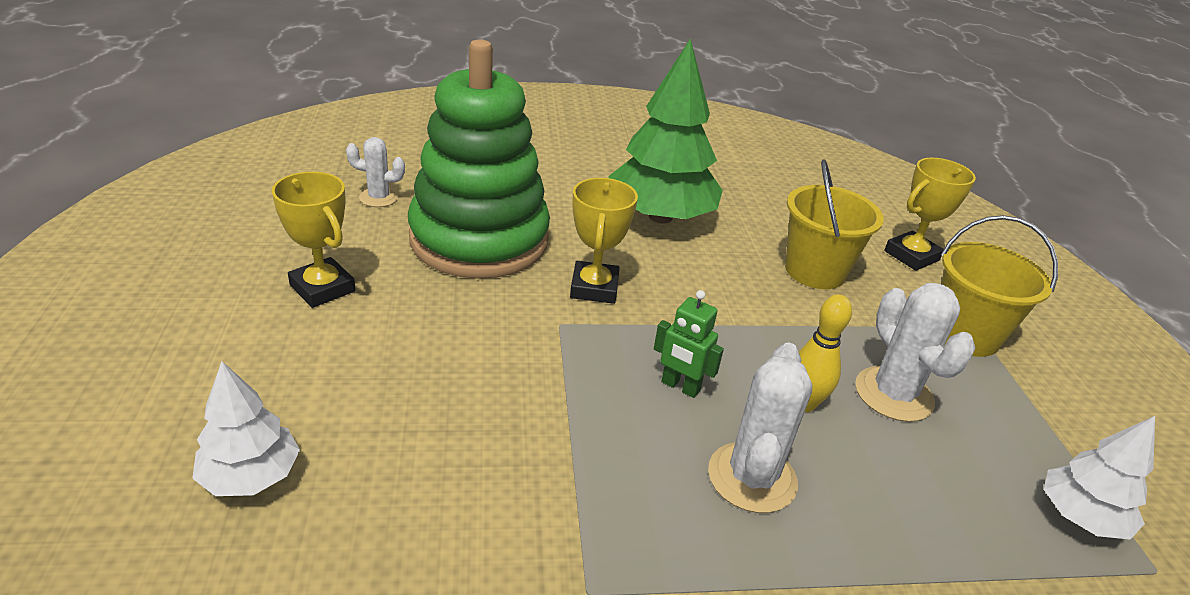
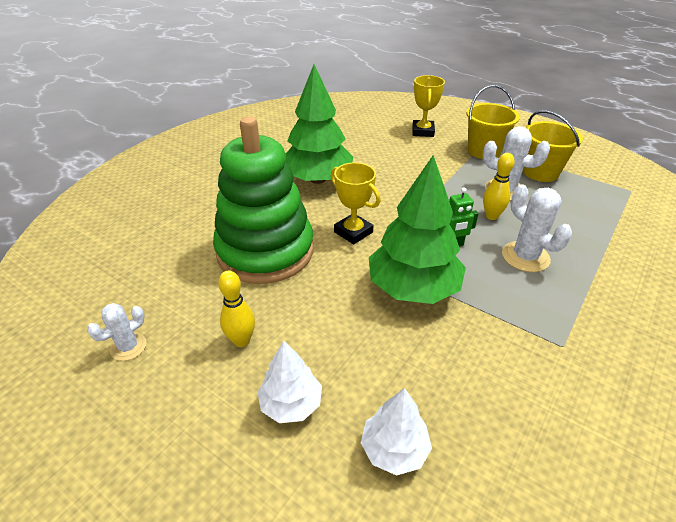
camera: 45 degrees left, 5 degrees up
(322, 288) = (241, 340): yellow trophy -> yellow bowling pin
(379, 198) = (171, 272): white cactus -> white cactus (128, 347)
(546, 383) = (413, 288): none -> green tree
(815, 271) = (408, 161): yellow bucket -> yellow bucket (540, 172)
(1080, 517) = (598, 190): white tree -> white tree (291, 404)

